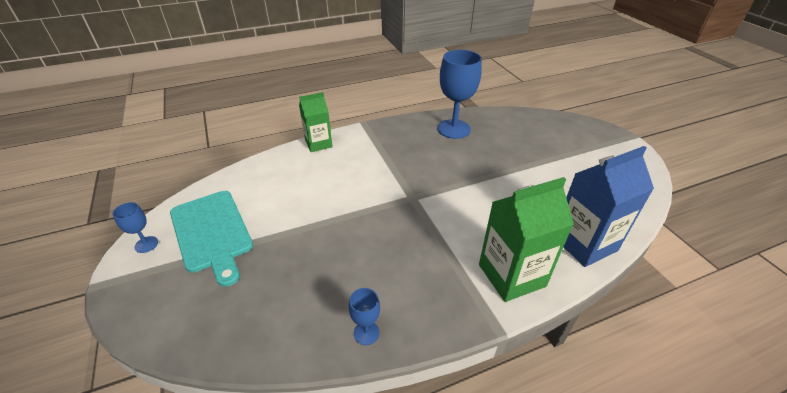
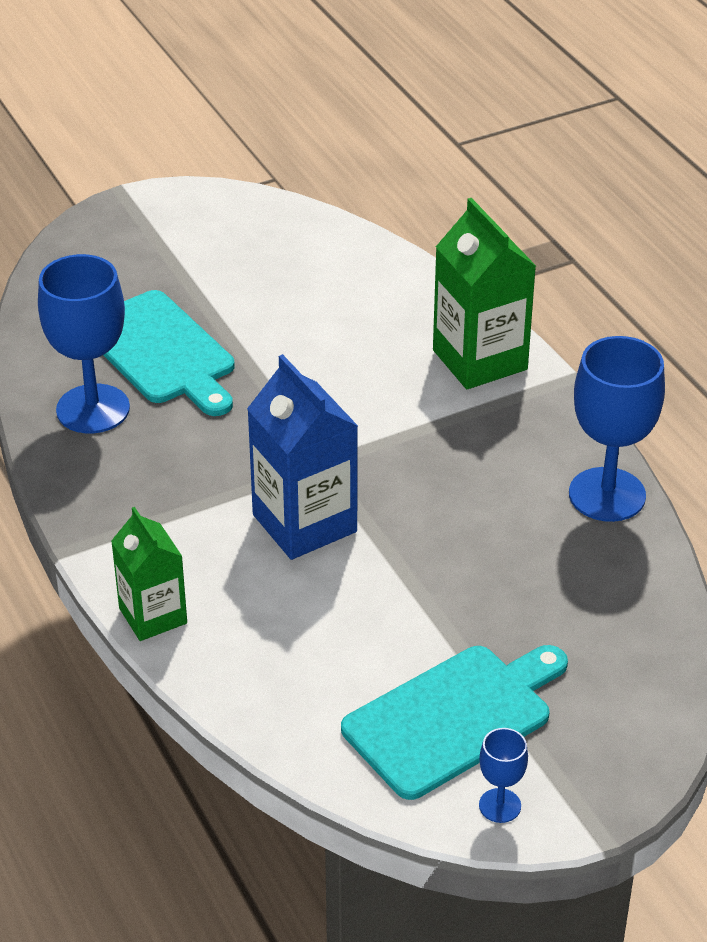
camera: 95 degrees left, 0 degrees up
(366, 333) = (607, 495): blue goblet -> blue goblet, size x2.12
(498, 147) = (161, 352): none -> turquoise cutting board
(584, 243) = (405, 287): blue carton -> blue carton (304, 523)

